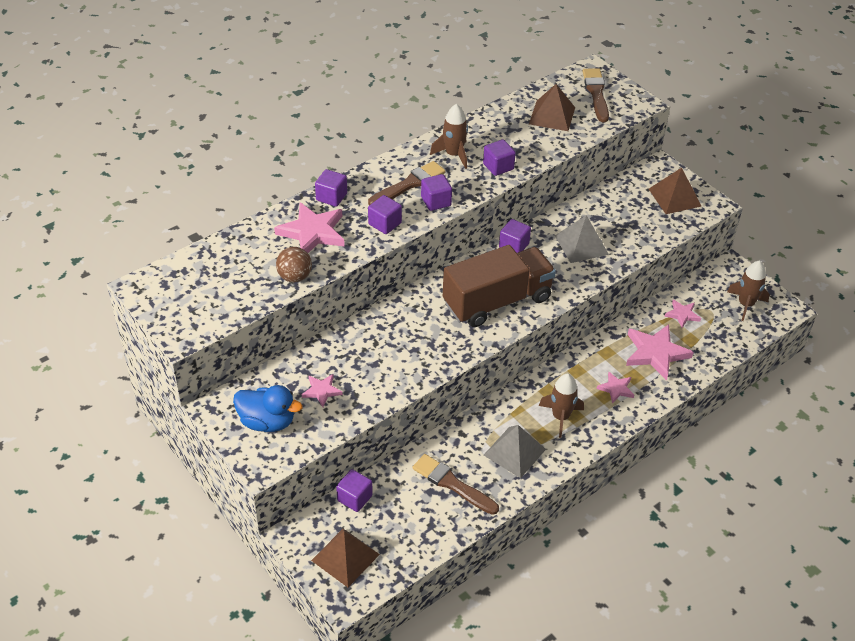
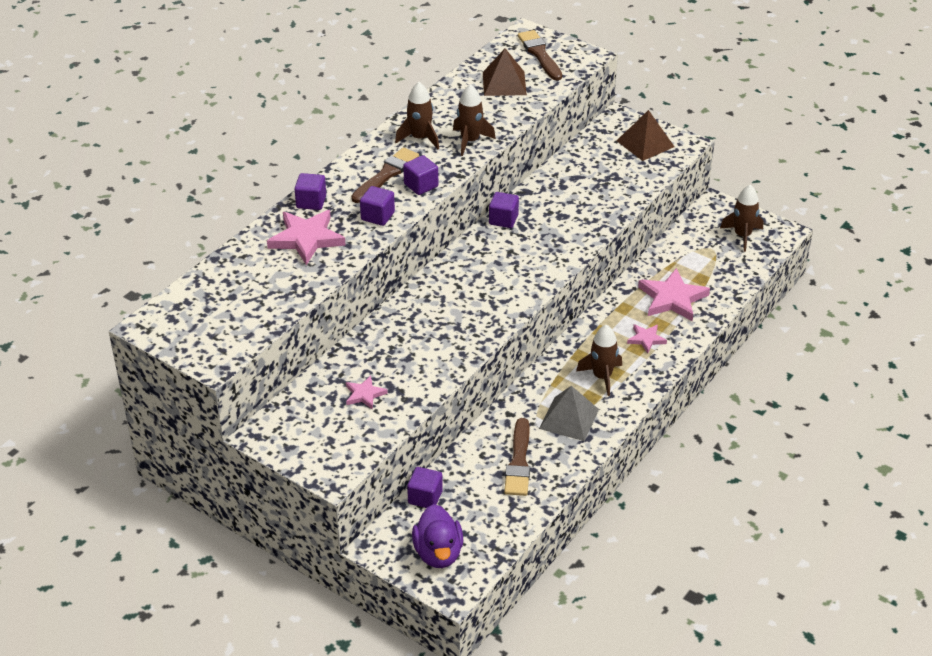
camera: 15 degrees left, 5 degrees down
(267, 422) = (320, 435): blue duck -> none
(295, 277) = (307, 284): brown ball -> none
(345, 557) = (438, 553): brown pyramid -> purple duck
(452, 484) = (519, 462): brown brush -> brown brush turned 105 degrees counterclockwise
(497, 301) = (508, 274): brown truck -> none
(498, 166) = (470, 141): purple cube -> brown rocket
(581, 245) = (571, 205): grey pyramid -> none
(682, 314) = (684, 258): pink star -> none

